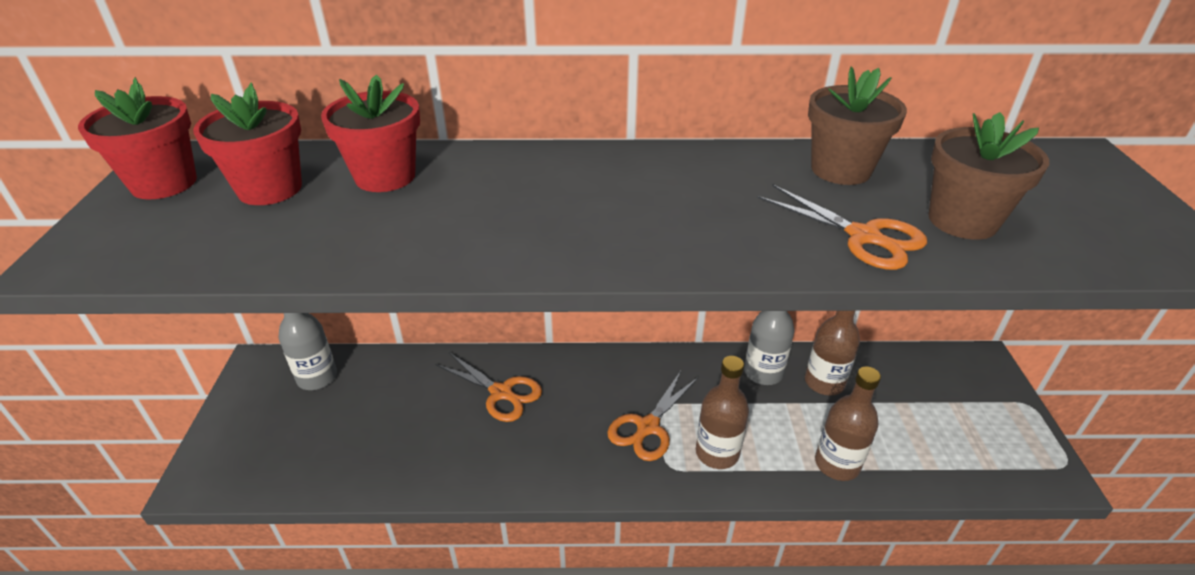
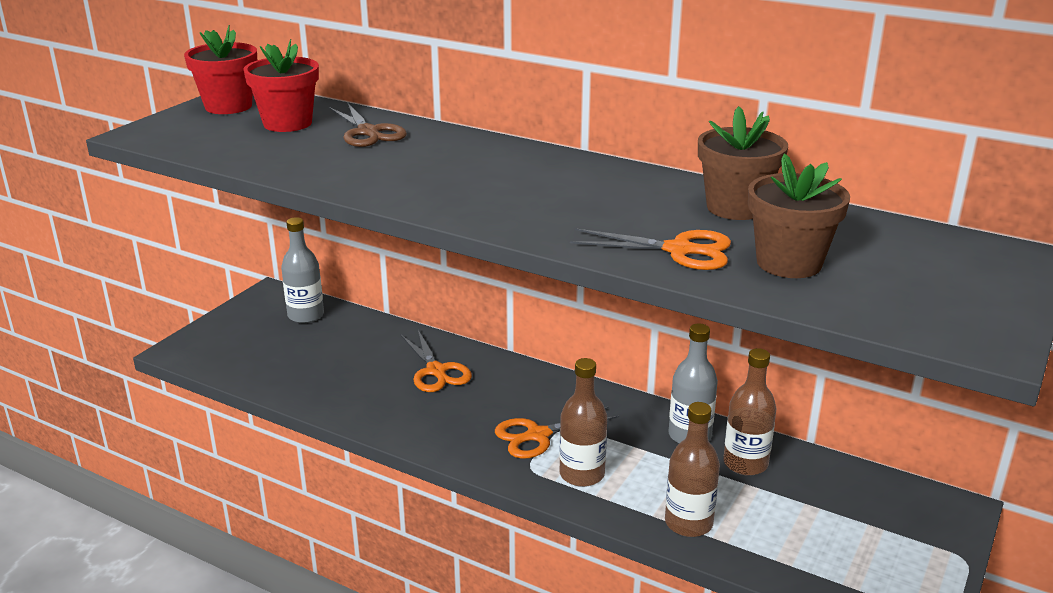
camera: 30 degrees right, 10 degrees down
(385, 176) = (368, 133): red flower pot -> brown scissors
(865, 237) = (680, 250): orange scissors -> orange scissors turned 60 degrees counterclockwise

